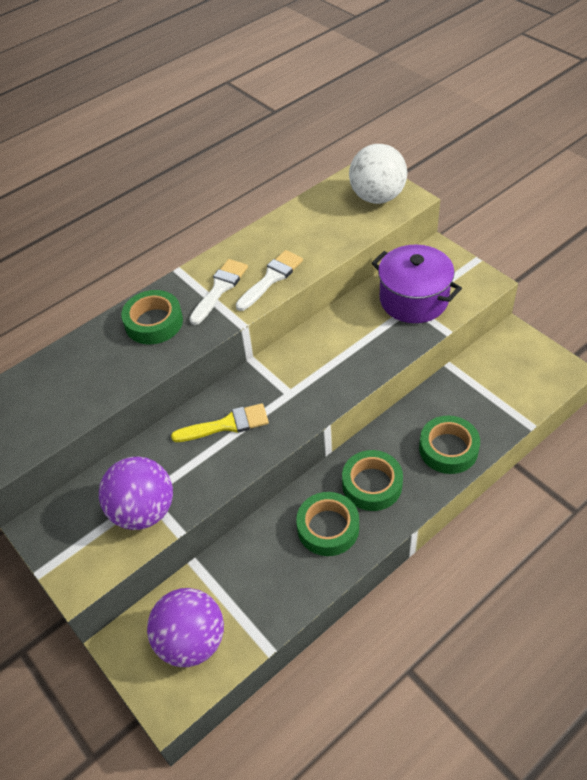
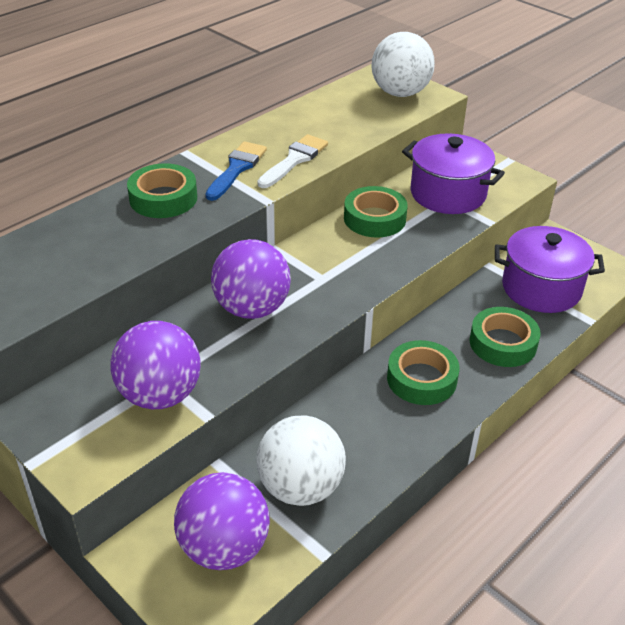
camera: 10 degrees left, 10 degrees down
(220, 289) = (237, 169): white brush -> blue brush
(226, 425) = (252, 309): yellow brush -> purple ball
(258, 588) = (300, 487): none -> white ball
(328, 528) = (377, 423): green tape -> green tape (374, 218)
(492, 391) = (541, 288): none -> purple pot

